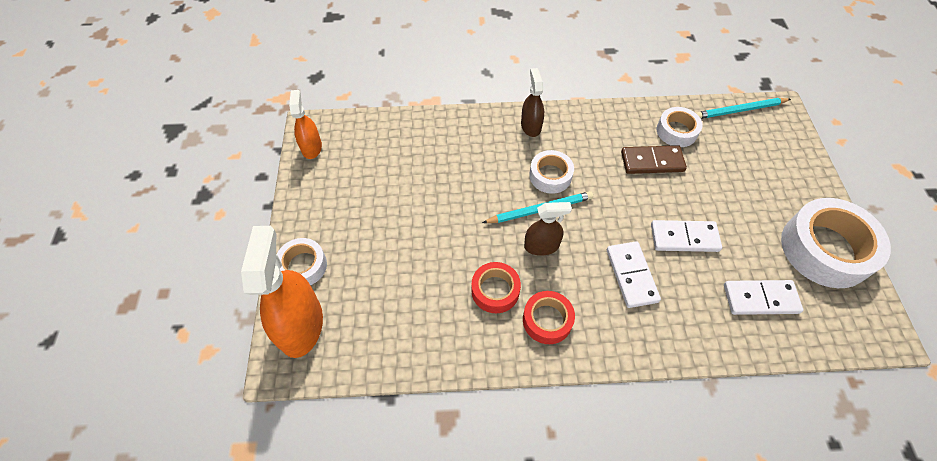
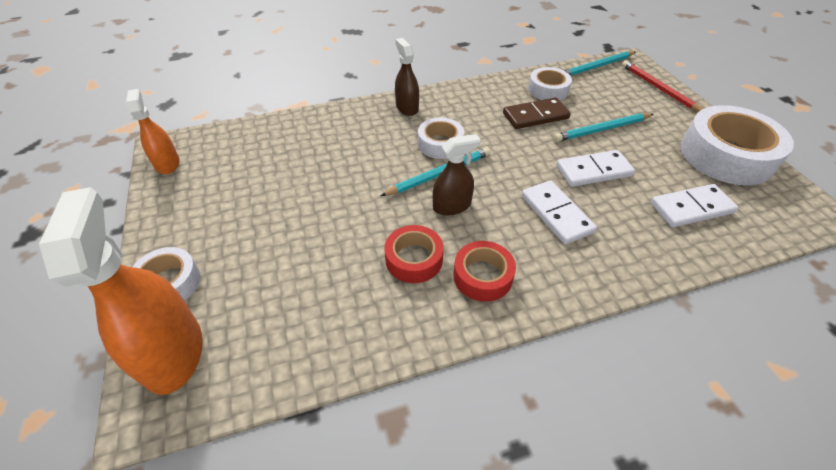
camera: 15 degrees left, 10 degrees down
(712, 192) = (602, 130): none -> turquoise pencil
(794, 152) = (658, 88): none -> red pencil

